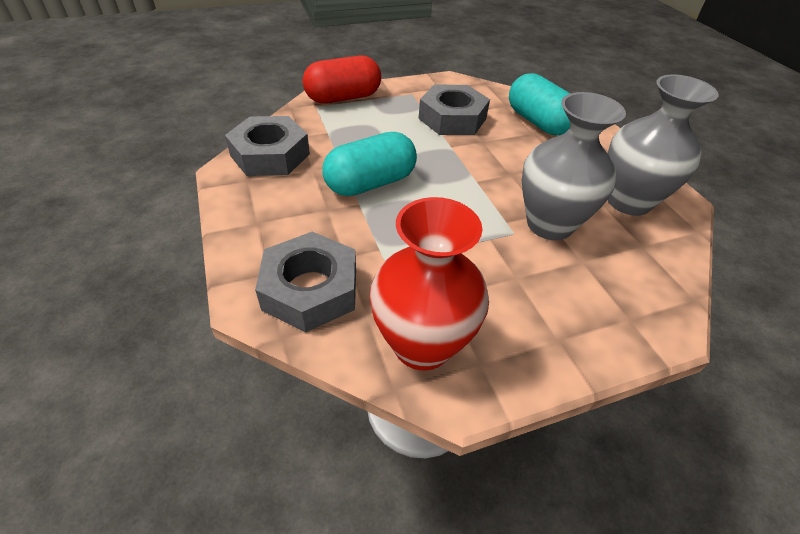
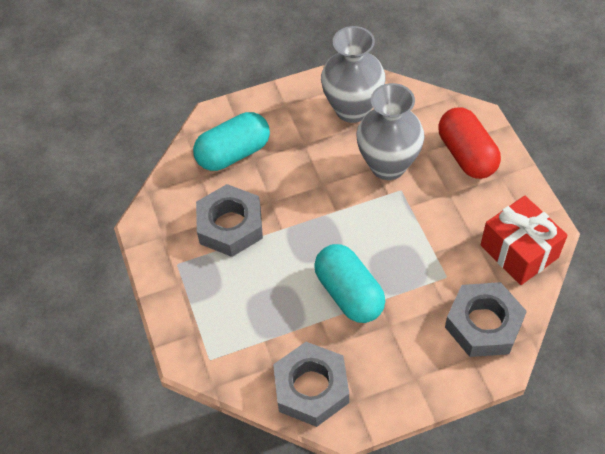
camera: 85 degrees left, 10 degrees up
(343, 98) = (189, 333): red capsule -> red capsule (466, 155)
(422, 345) = (519, 251): red vase -> red gift

